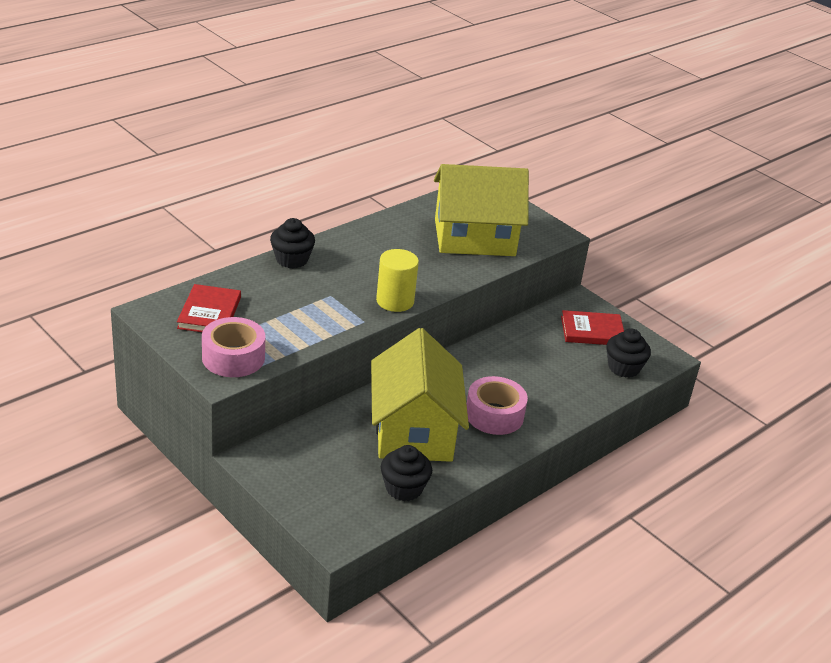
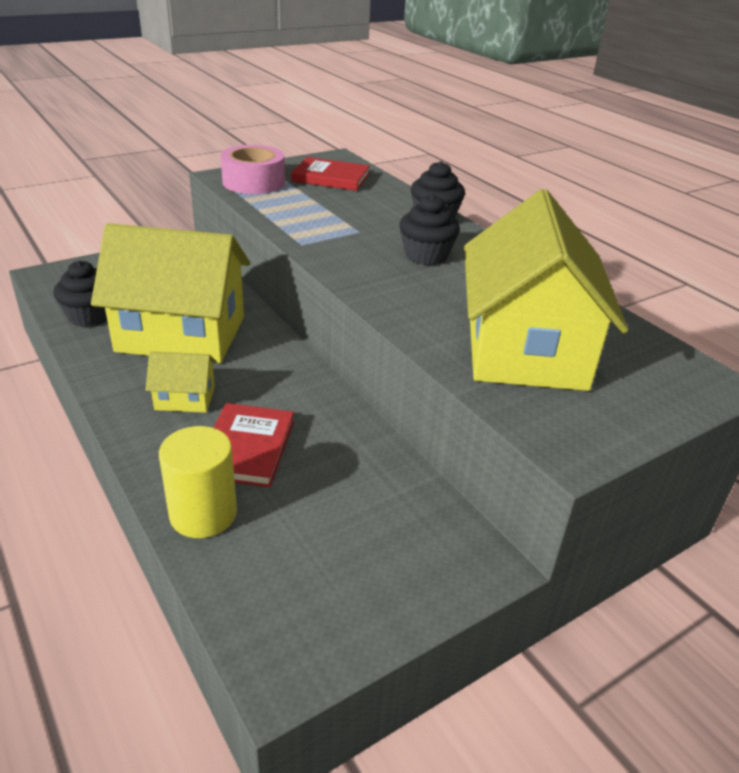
camera: 100 degrees right, 0 degrees up
(395, 301) = (343, 266): yellow cylinder -> yellow cylinder (203, 514)
(494, 415) = (185, 398): pink tape -> yellow house
(592, 331) = (380, 557): red book -> red book (247, 448)
(623, 368) = (259, 578): black cupcake -> black cupcake (426, 256)

